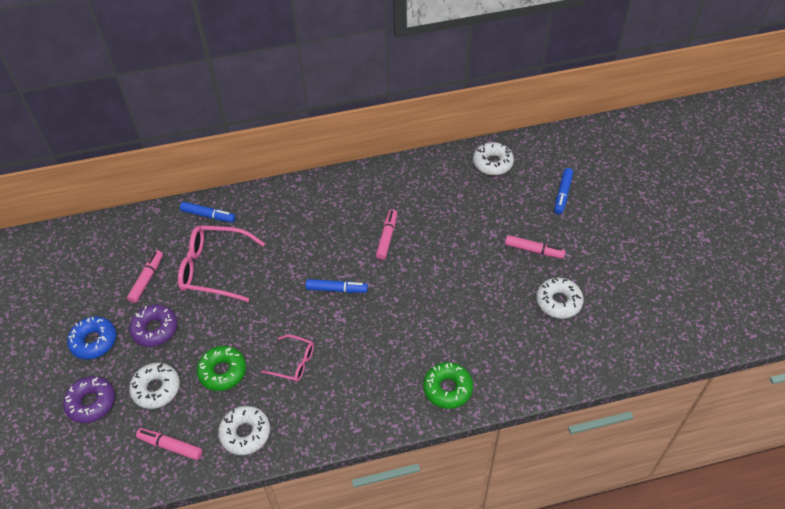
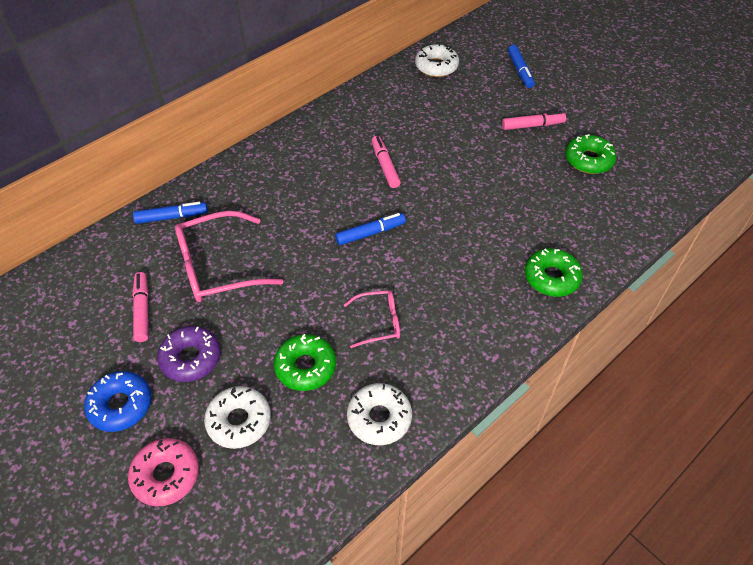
camera: 30 degrees left, 0 degrees up
(91, 403) = (166, 475): purple donut -> pink donut
(170, 446) = (302, 475): pink marker -> none
(558, 302) = (588, 160): white donut -> green donut

